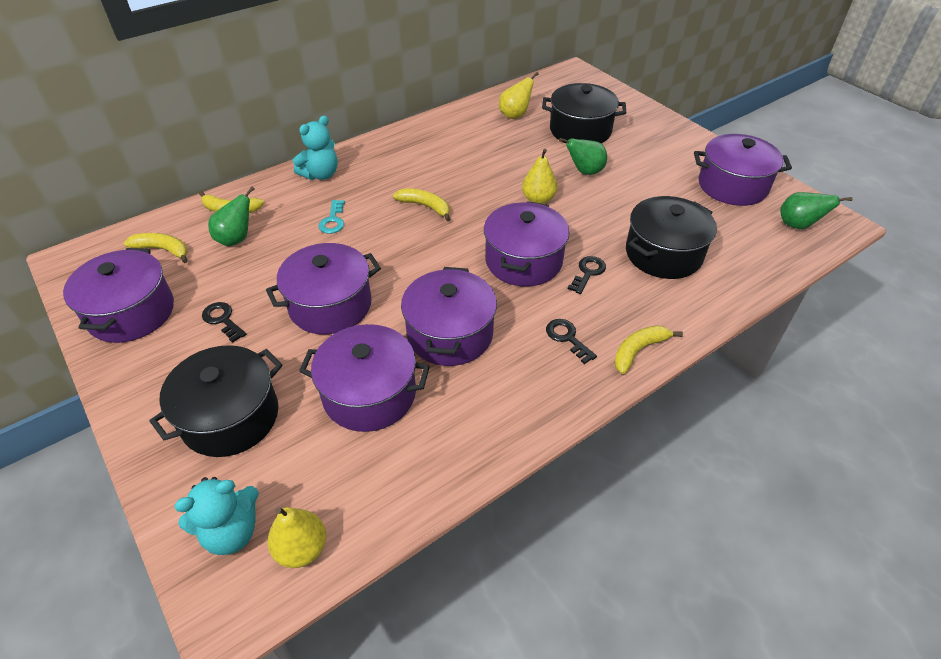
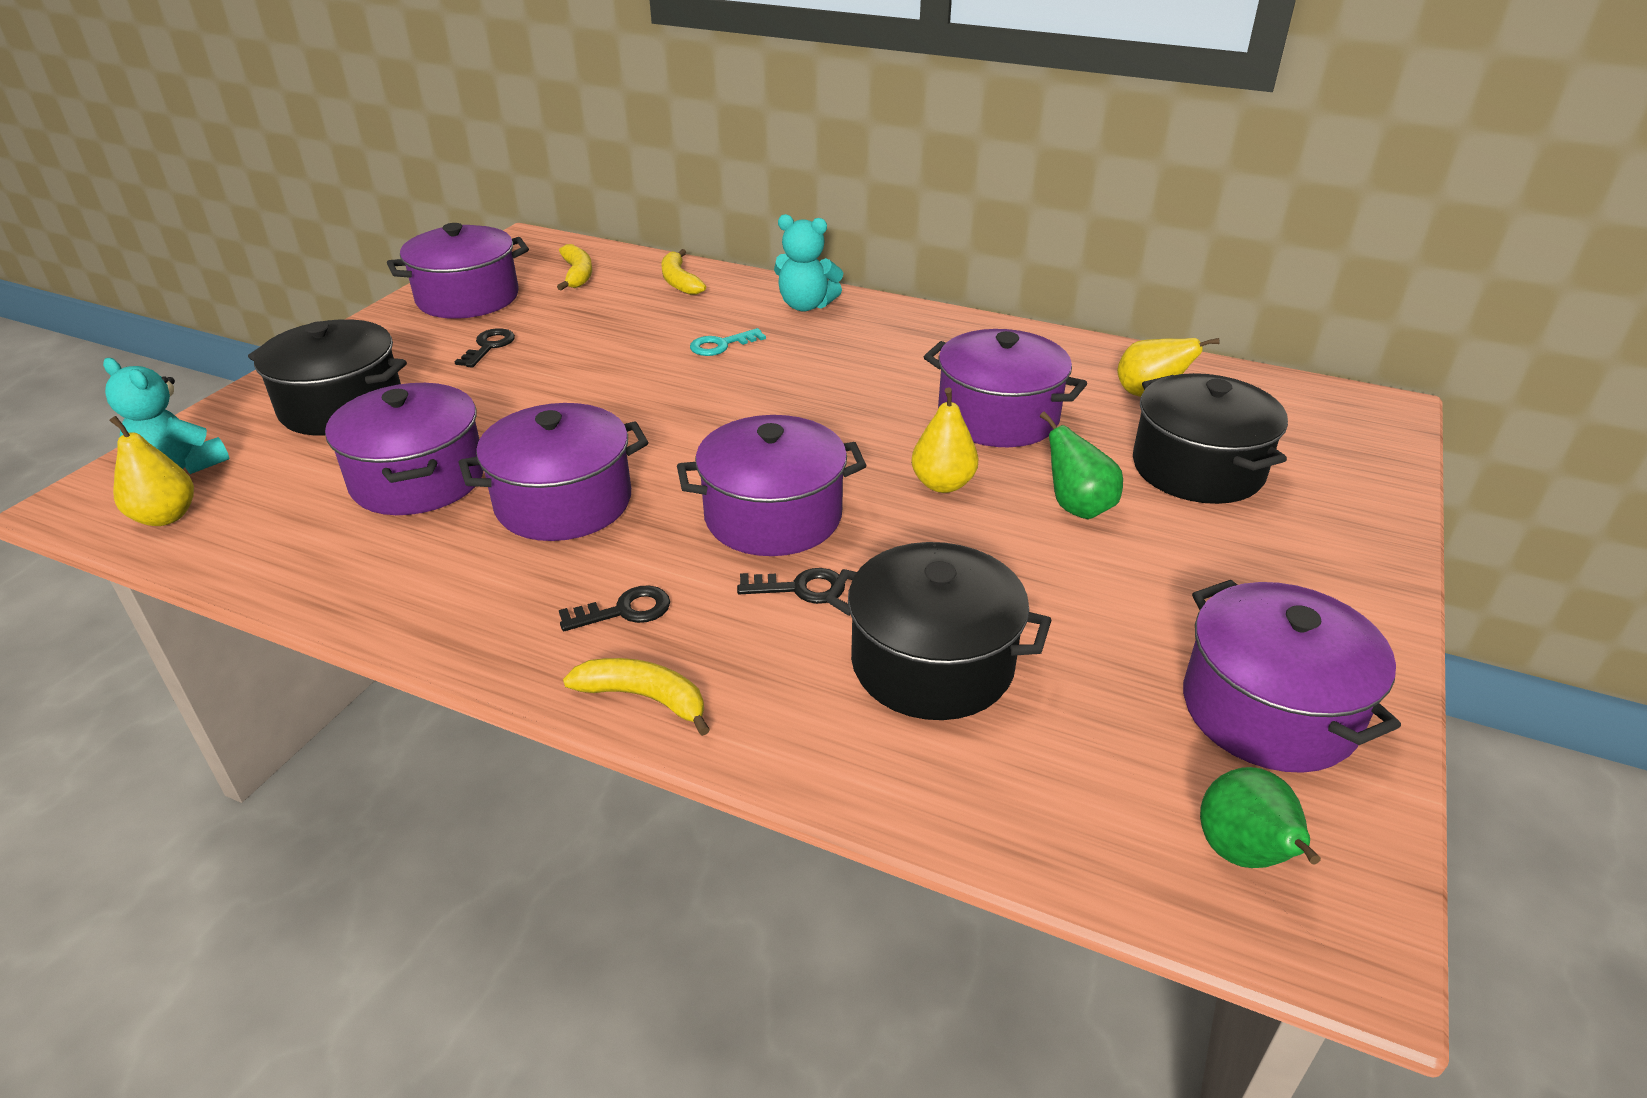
camera: 60 degrees right, 10 degrees down
(236, 239) = (630, 303): green pear -> none
(330, 305) = (559, 399): purple pot -> purple pot (998, 417)
(425, 206) = (818, 396): yellow banana -> none
(567, 338) = (624, 611): black key -> black key turned 45 degrees clockwise

